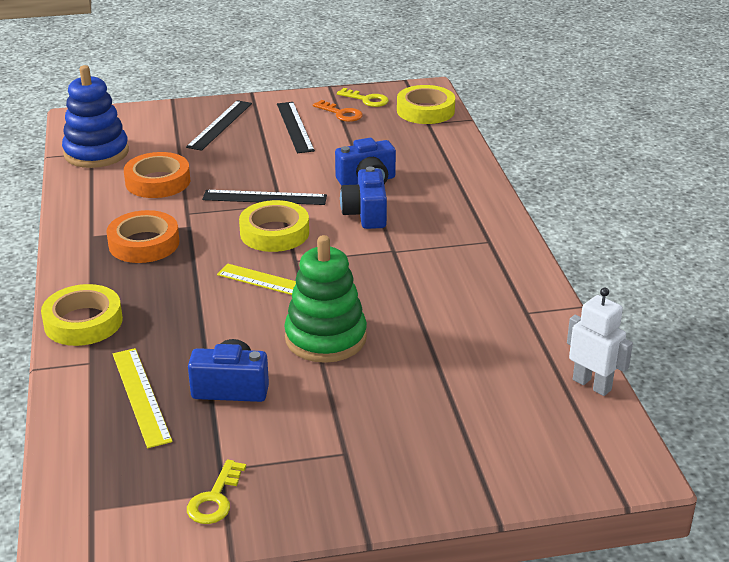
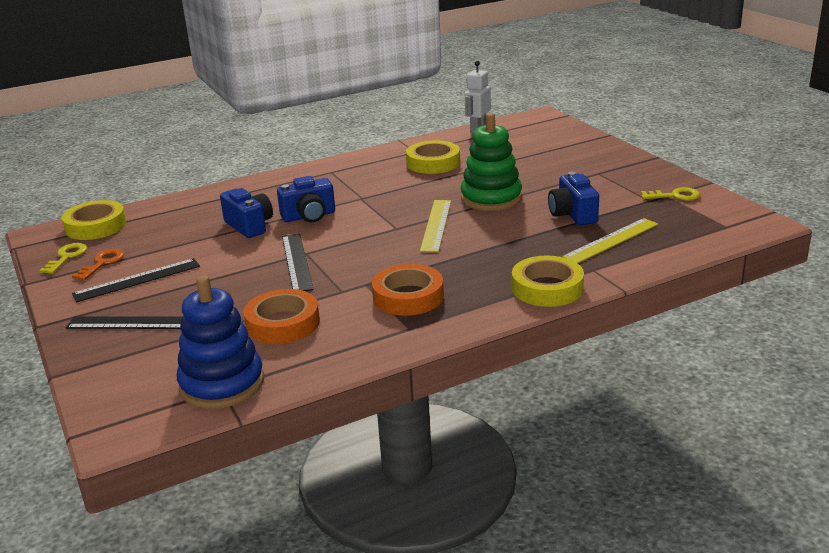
camera: 105 degrees left, 5 degrees down
(274, 233) = (358, 244): yellow tape -> yellow tape (433, 163)

